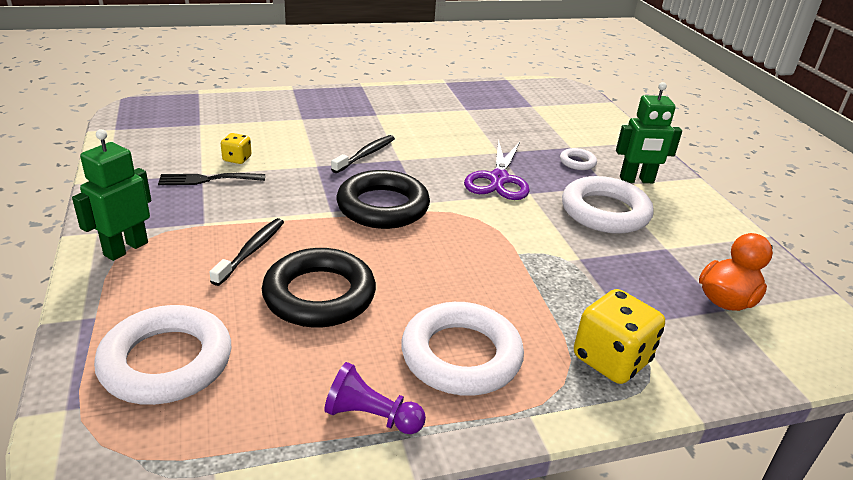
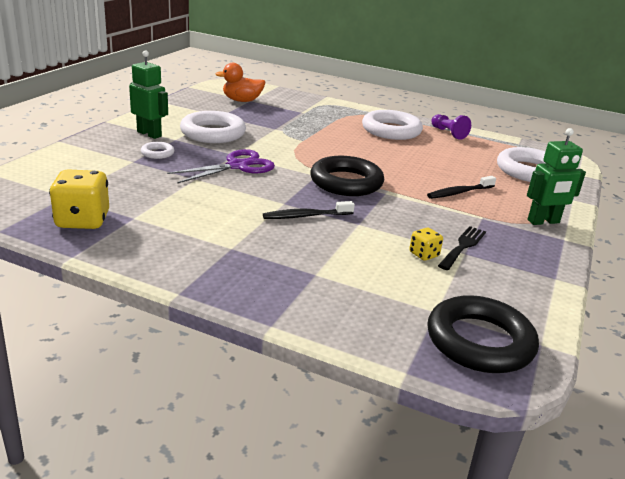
camera: 140 degrees left, 5 degrees down
(207, 179) = (463, 246): black fork -> black fork turned 90 degrees counterclockwise
(319, 295) = (435, 164): black ring -> black ring (479, 341)
(611, 360) = (330, 110): yellow dice -> yellow dice (82, 220)

